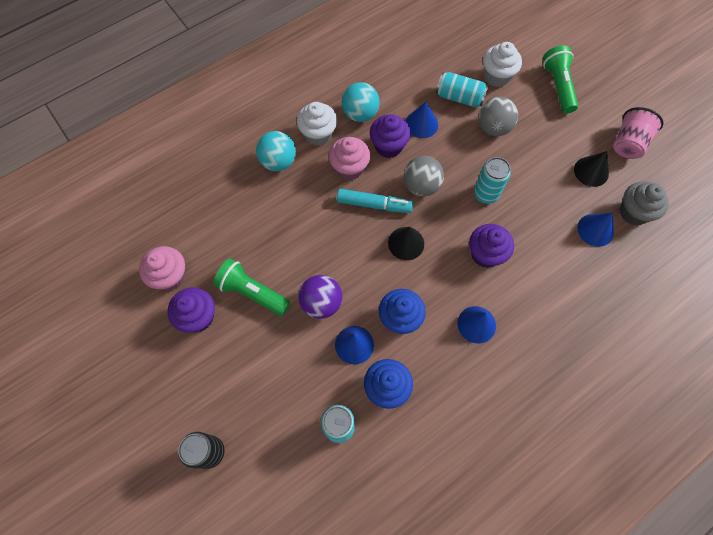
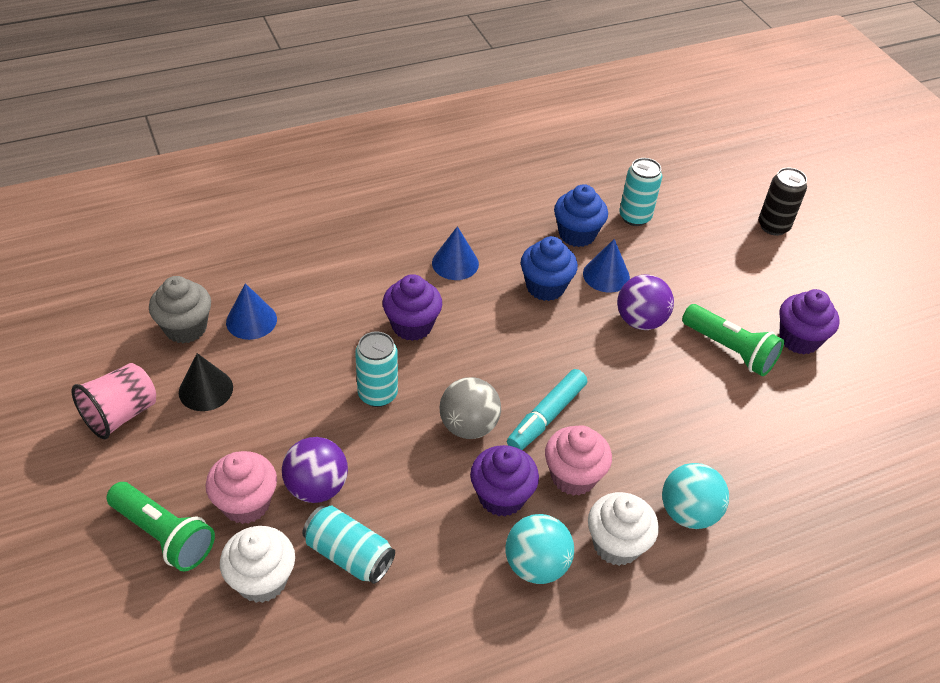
camera: 170 degrees left, 20 degrees down
(170, 276) = (843, 390): pink cupcake -> pink cupcake (246, 503)
(374, 204) = (546, 416): turquoise marker -> turquoise marker turned 75 degrees counterclockwise
(406, 243) = (514, 360): black cone -> none
(421, 124) = (434, 522): blue cone -> none
(493, 128) = (317, 487): grey ball -> purple ball
(558, 86) = (164, 535): green flashlight -> green flashlight turned 60 degrees counterclockwise

